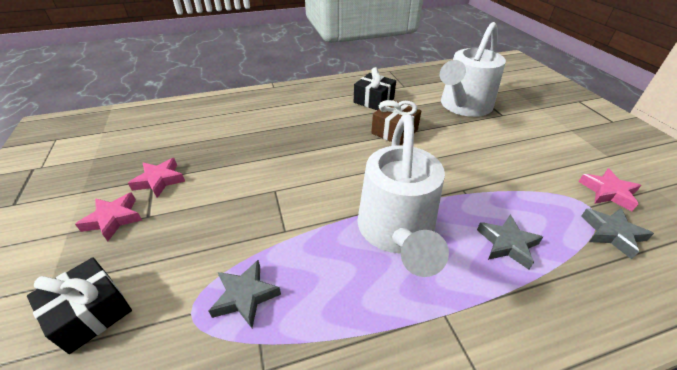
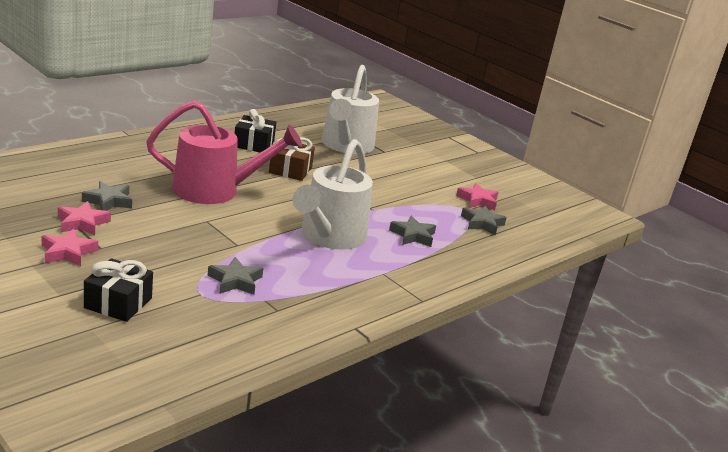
camera: 30 degrees left, 15 degrees down
(203, 156) = (109, 201): none -> grey star
(308, 151) = (216, 190): none -> pink watering can
(396, 232) = (329, 237): white watering can -> white watering can turned 45 degrees clockwise

